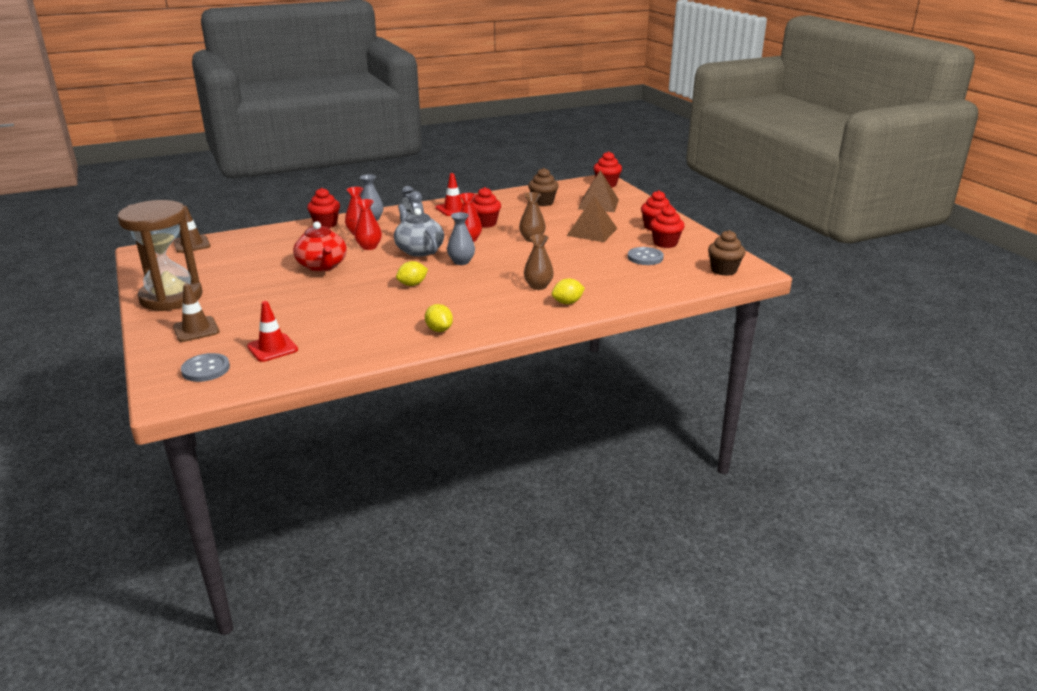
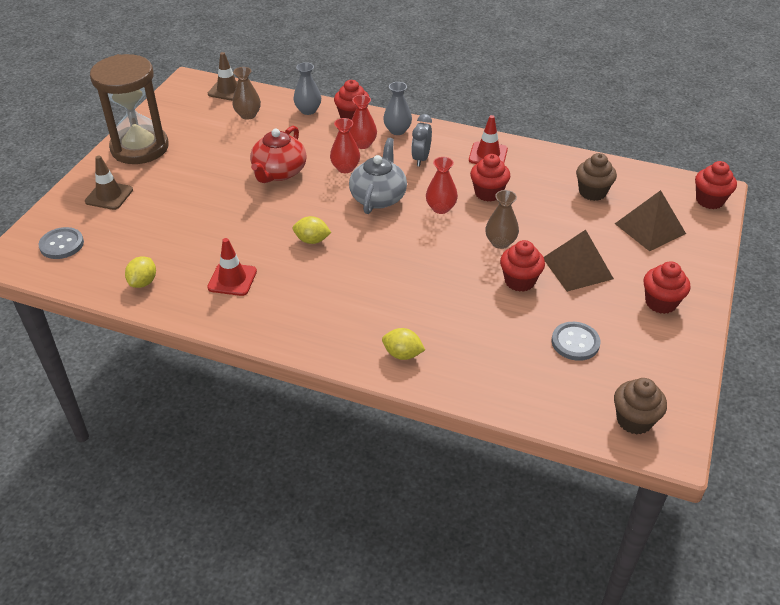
camera: 45 degrees right, 15 degrees up
(272, 348) = (124, 250): red traffic cone -> red traffic cone (232, 279)
(439, 330) = (254, 312): yellow lemon -> yellow lemon (143, 282)
(461, 262) = (391, 235): grey vase -> grey vase (308, 110)
(538, 286) = (410, 313): brown vase -> brown vase (248, 115)
(665, 243) = (632, 335): red cupcake -> red cupcake (519, 281)

